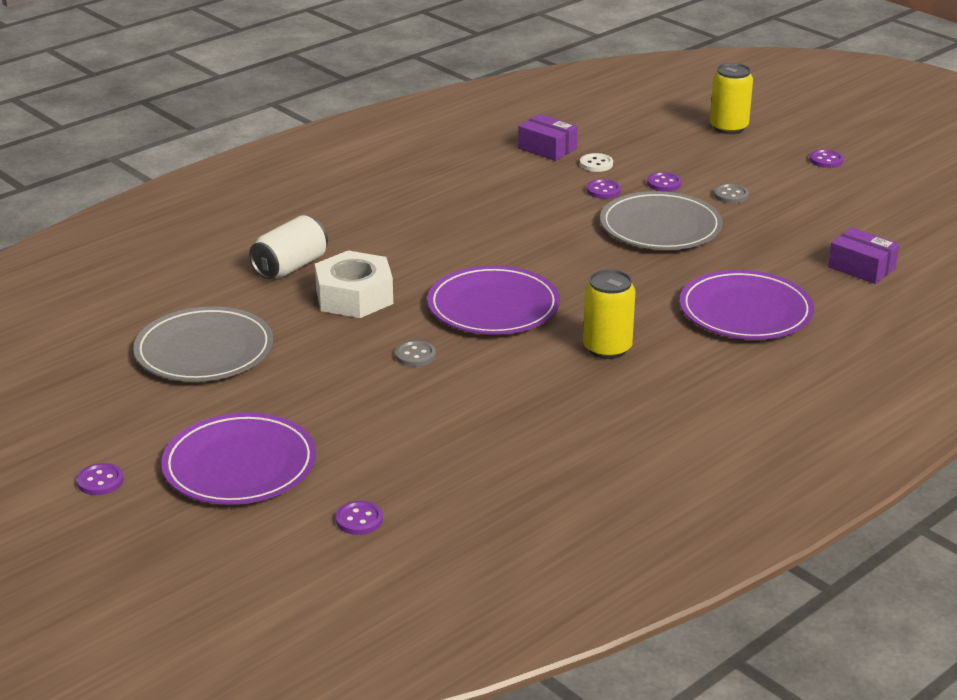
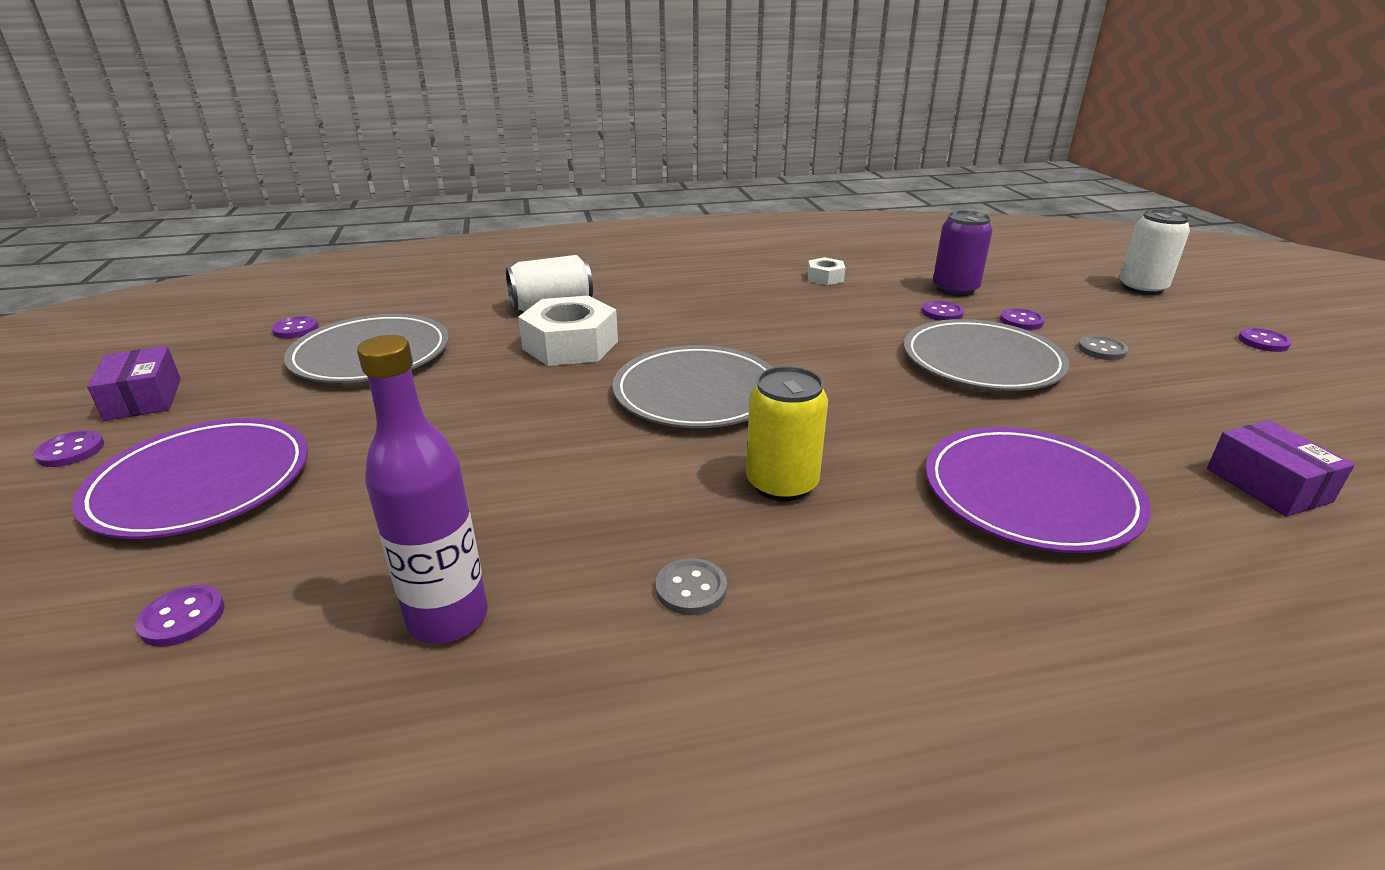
camera: 30 degrees right, 0 degrees up
(97, 349) = (295, 329): none -> purple button
(415, 355) = (548, 420): grey button -> grey button (691, 589)
(485, 178) = (825, 278): none -> white nut
(493, 306) = (697, 393): purple plate -> grey plate
(504, 470) = (448, 618): none -> purple bottle
(547, 148) = (913, 267): purple box -> purple box (144, 399)
(596, 164) = (955, 289): white button -> purple can
(728, 127) = (1142, 288): yellow can -> white can

